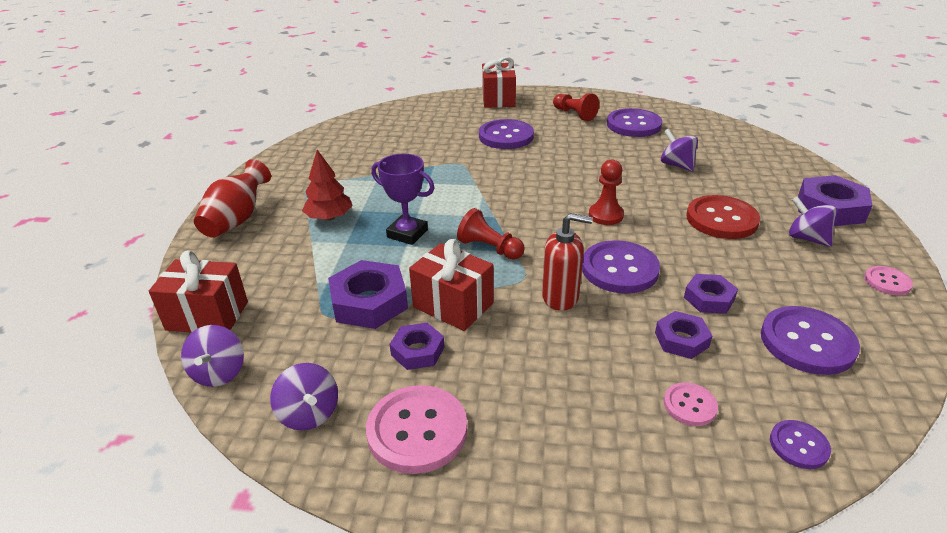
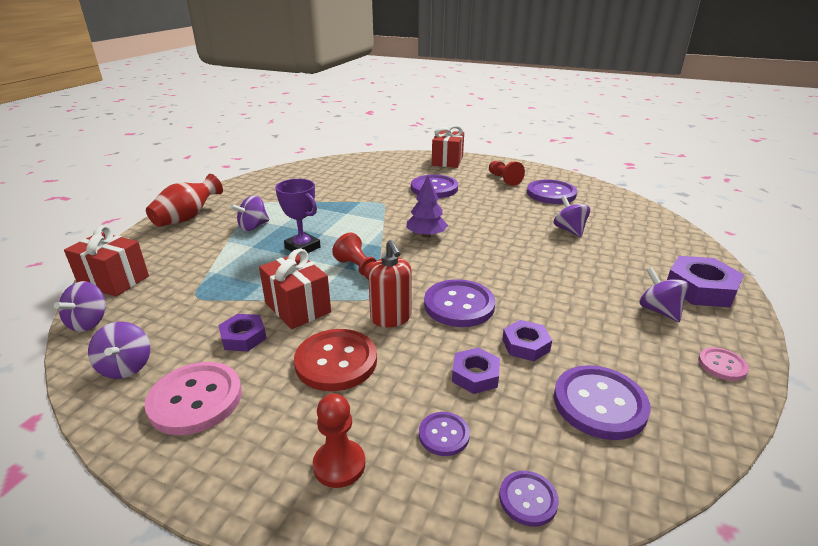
camera: 15 degrees right, 5 degrees down
(329, 217) = (253, 227): red tree -> purple spinning top
(369, 302) = (235, 293): purple nut -> none
(534, 195) = (426, 235): none -> purple tree
(560, 297) = (391, 318): red soap dispenser -> red soap dispenser turned 45 degrees clockwise
(605, 215) = (477, 260): red pawn -> red pawn (339, 465)
(690, 405) = (444, 435): pink button -> purple button
(721, 219) = (583, 280): red button -> red button (336, 361)

